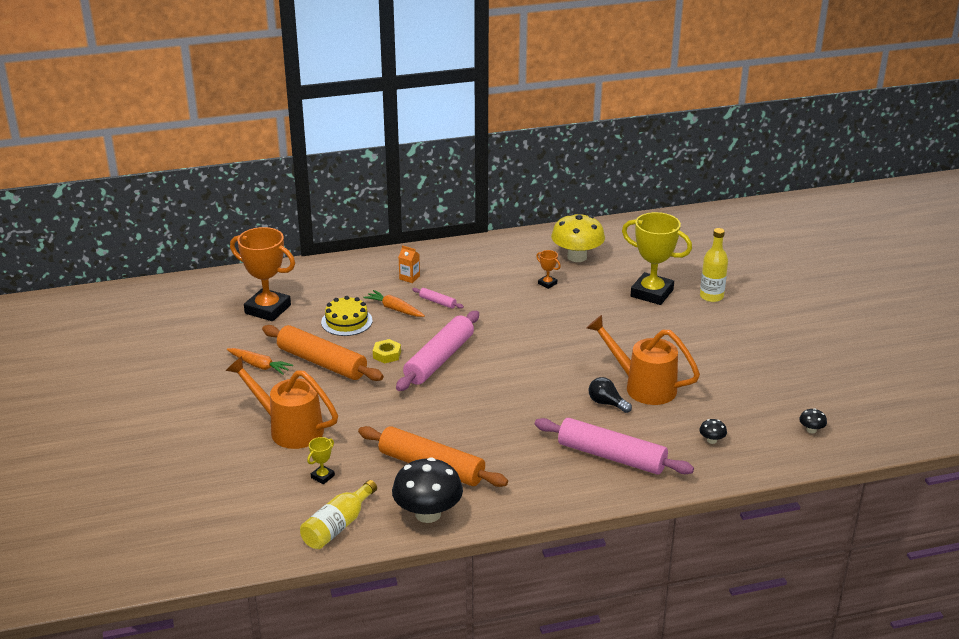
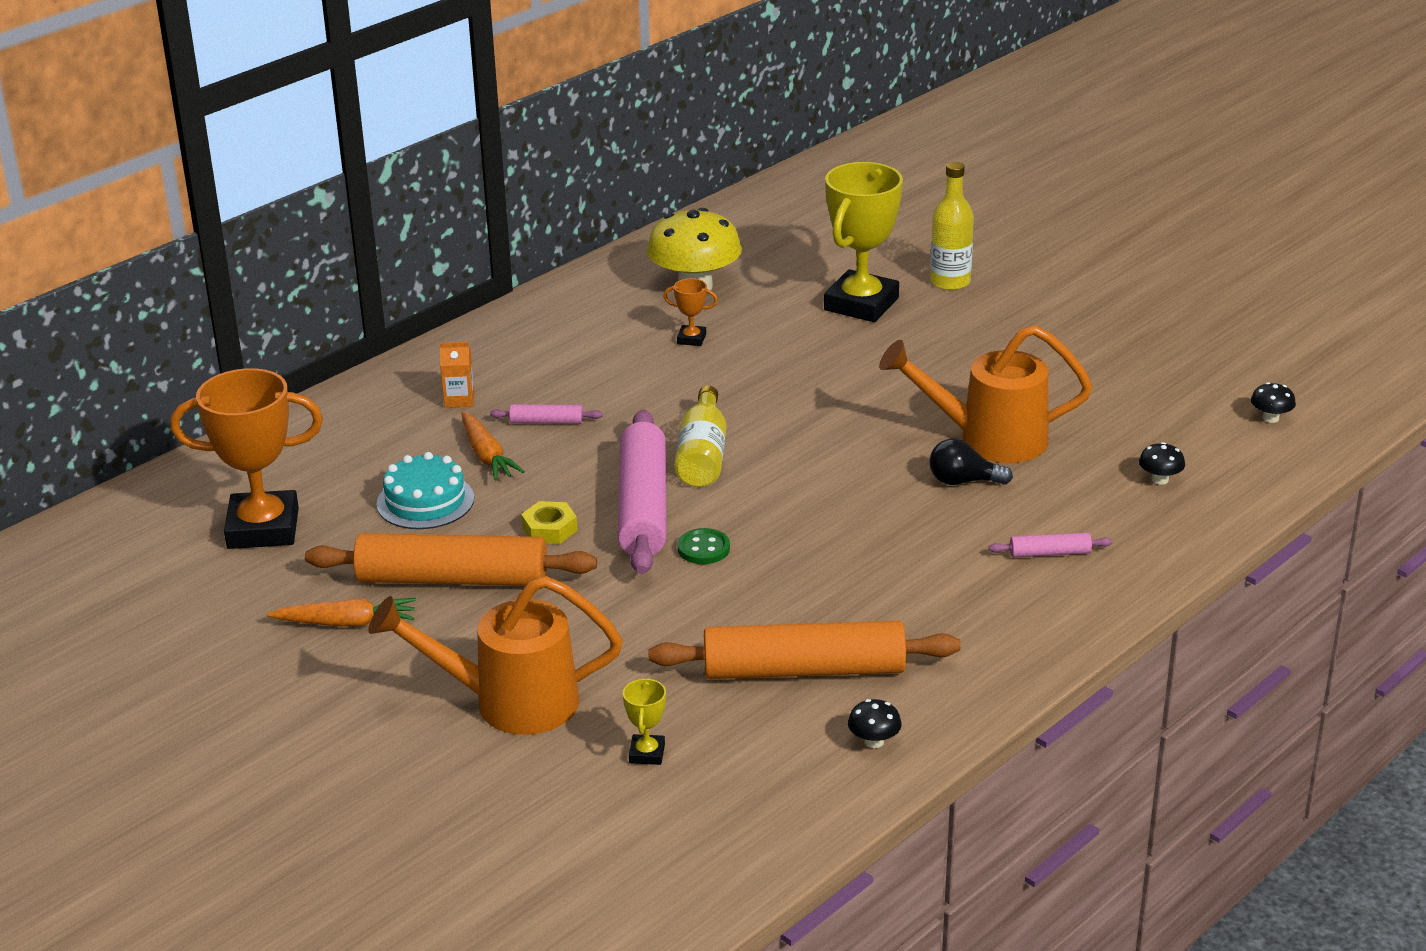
camera: 30 degrees left, 0 degrees up
(338, 526) = (753, 818): yellow bottle -> yellow bottle (702, 455)
(346, 321) = (425, 501): yellow cake -> turquoise cake
(394, 309) = (487, 455): orange carrot -> orange carrot turned 120 degrees counterclockwise
(428, 514) = (874, 741): black mushroom -> black mushroom, size x0.42
(446, 390) = (703, 549): none -> green button
(611, 456) = (1050, 553): pink rolling pin -> pink rolling pin, size x0.43
(652, 293) = (861, 304): yellow trophy -> yellow trophy turned 60 degrees counterclockwise

